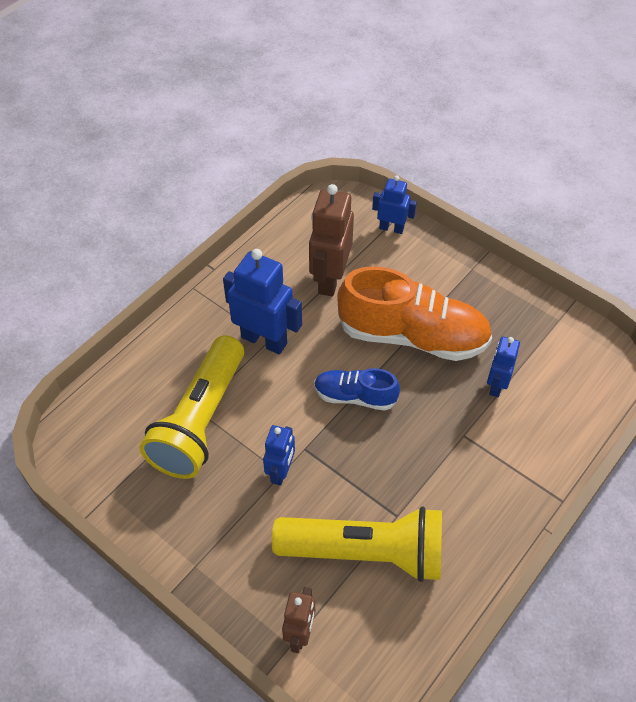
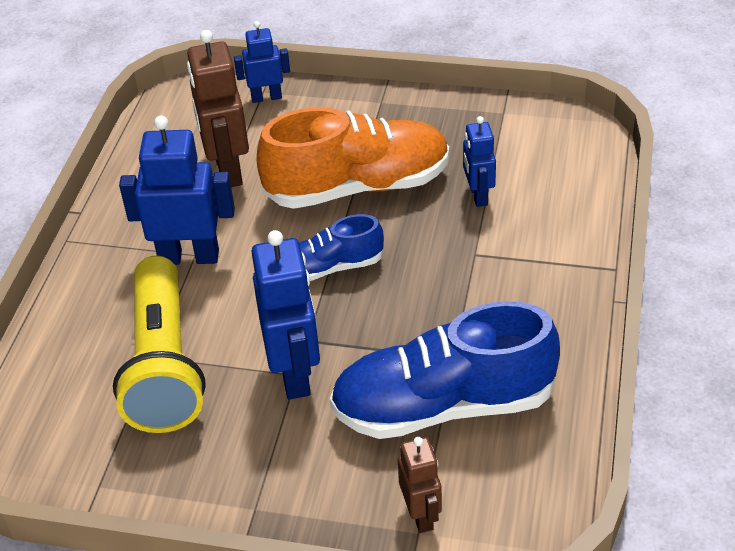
camera: 25 degrees left, 10 degrees down
(281, 472) = (295, 373): blue robot -> blue robot, size x1.73
(366, 552) = (443, 406): yellow flashlight -> blue shoe

